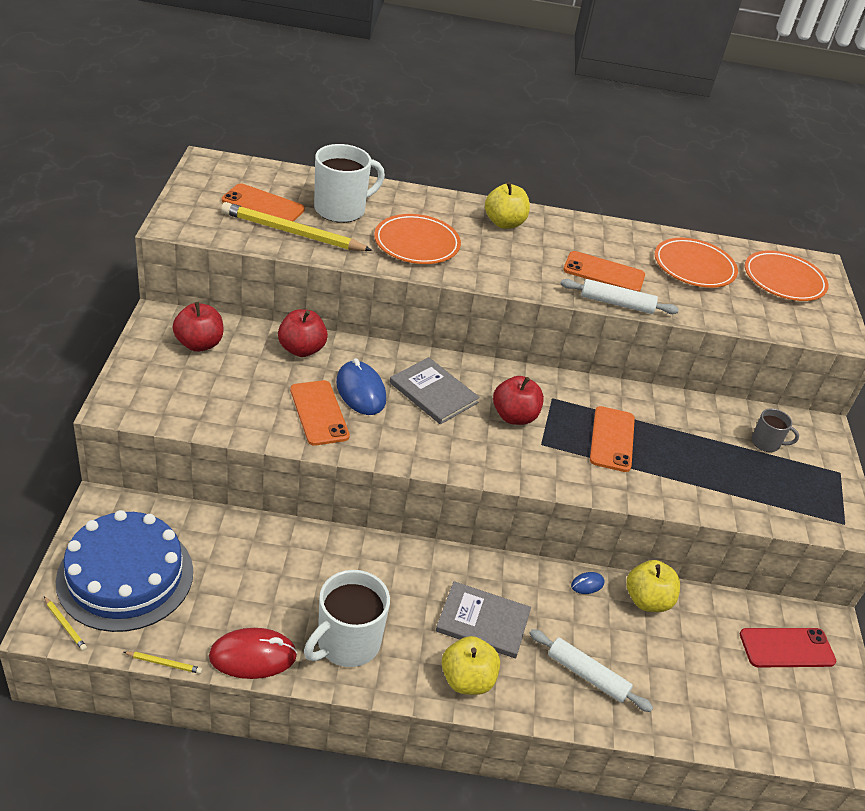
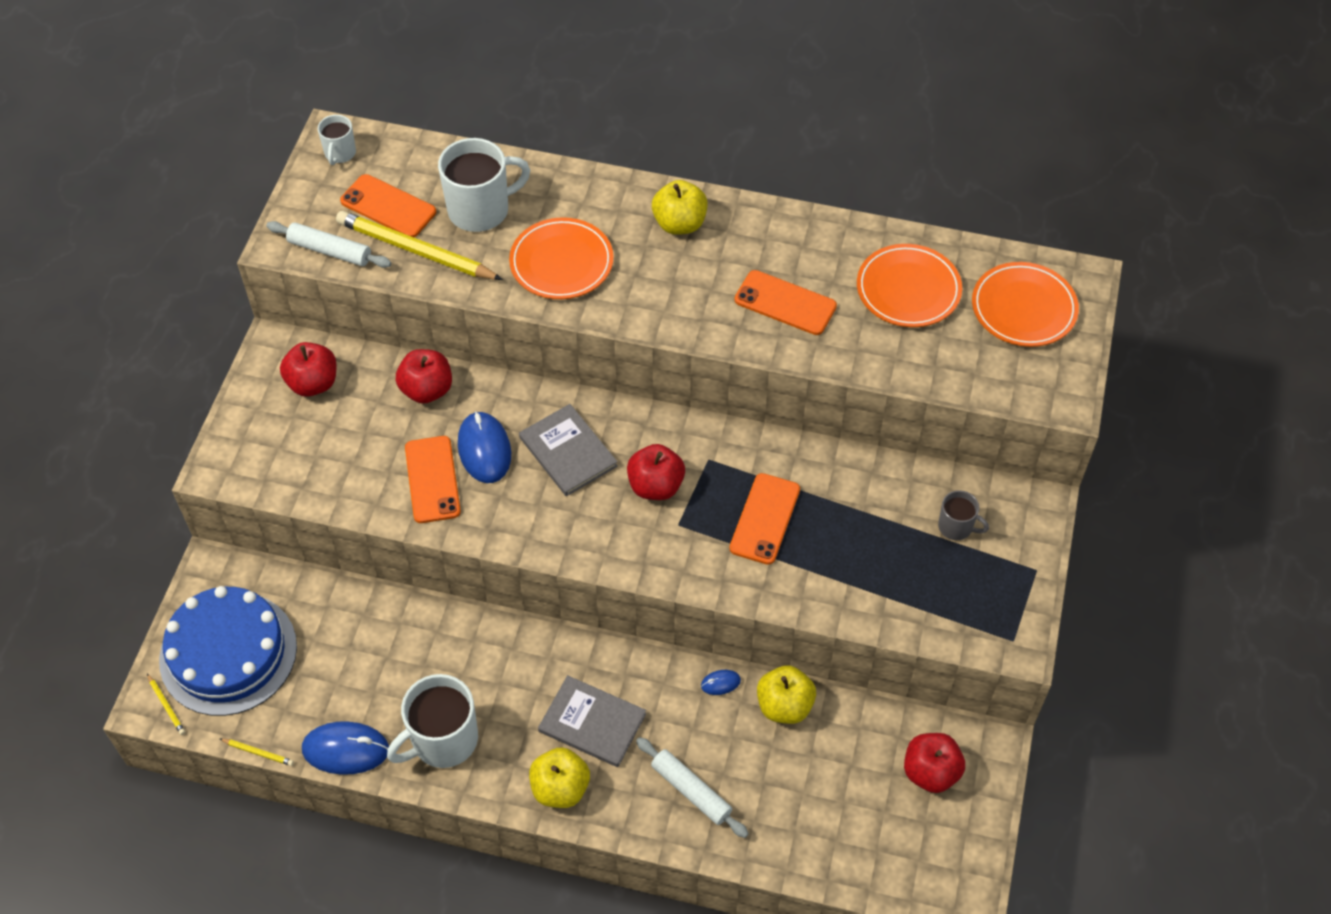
camera: 15 degrees right, 15 degrees up
(216, 172) = (340, 153): none -> white mug
(253, 656) = (346, 749): red mouse -> blue mouse
(617, 303) = (786, 353): white rolling pin -> white rolling pin (330, 251)
(787, 648) = (930, 772): red phone -> red apple

